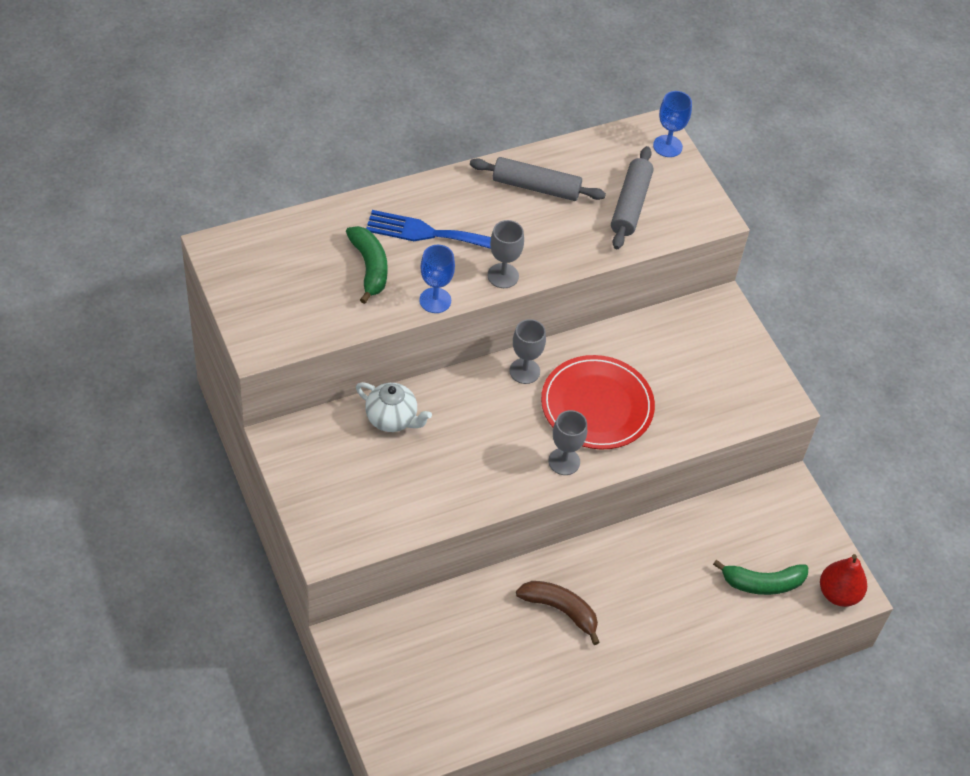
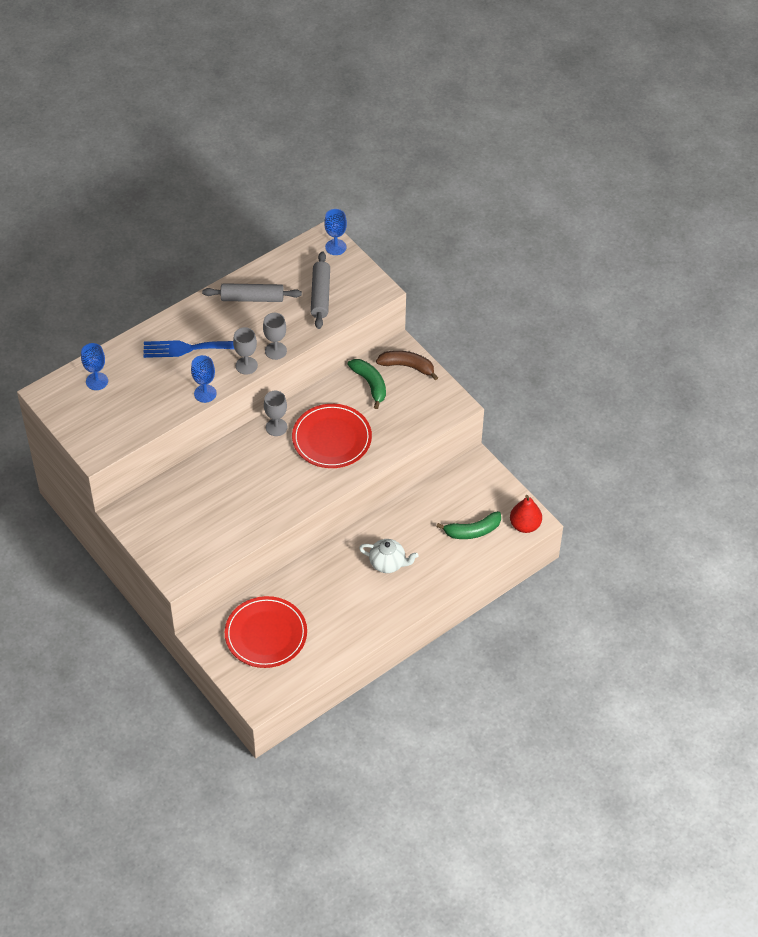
camera: 10 degrees left, 0 degrees up
(292, 248) = (97, 381): none -> blue goblet
(369, 267) = (154, 382): green banana -> green banana (370, 384)
(392, 419) = (195, 481): white teapot -> white teapot (388, 563)
(435, 659) = (266, 634): none -> red plate
(560, 610) = (341, 582): brown banana -> brown banana (407, 366)
(564, 461) = (319, 481): grey goblet -> grey goblet (275, 351)

